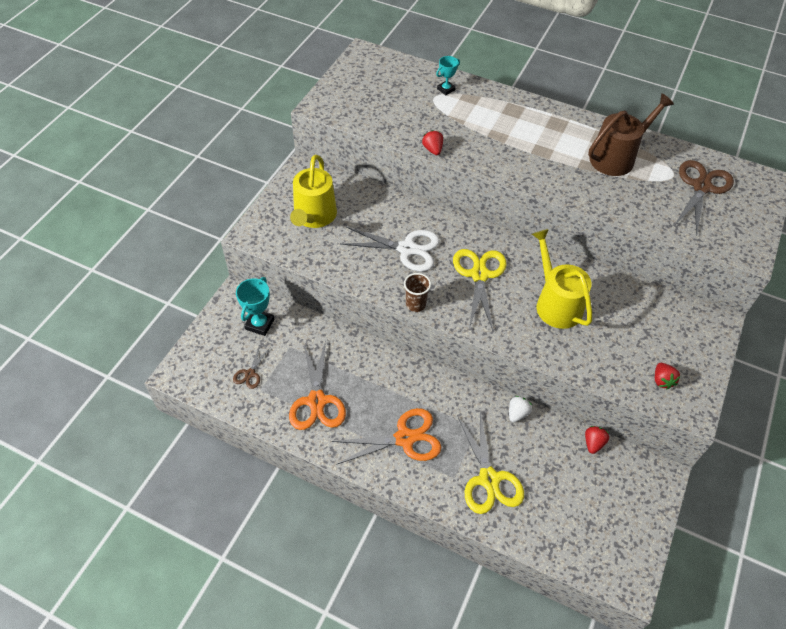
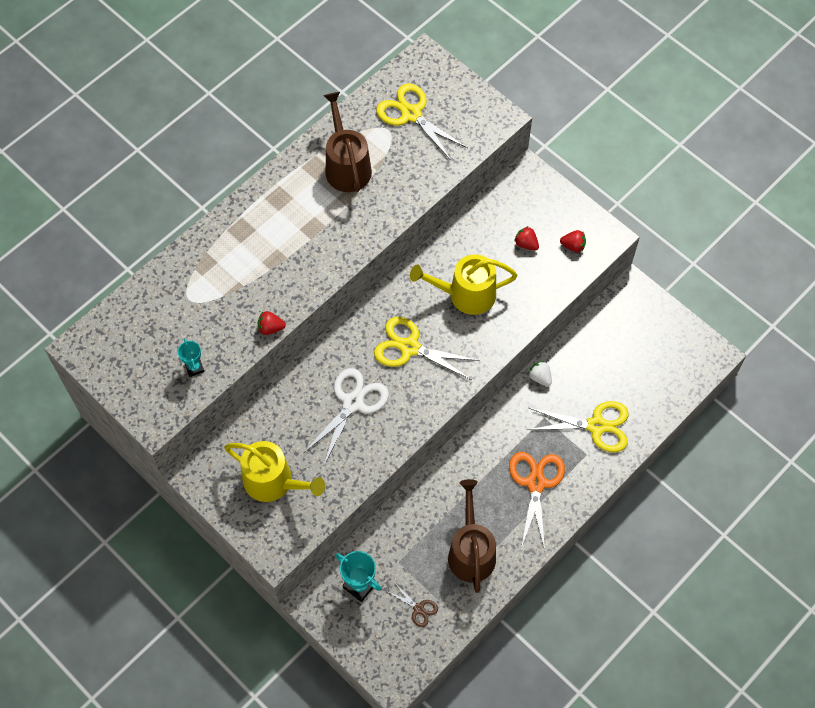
camera: 70 degrees left, 10 degrees up
(317, 401) = (471, 551): orange scissors -> brown watering can
(415, 304) = (425, 417): brown cup -> none
(446, 89) = (181, 283): turquoise trophy -> turquoise trophy (194, 368)
(593, 443) = (588, 327): red strawberry -> red strawberry (526, 244)
(701, 187) = (411, 114): brown scissors -> yellow scissors

